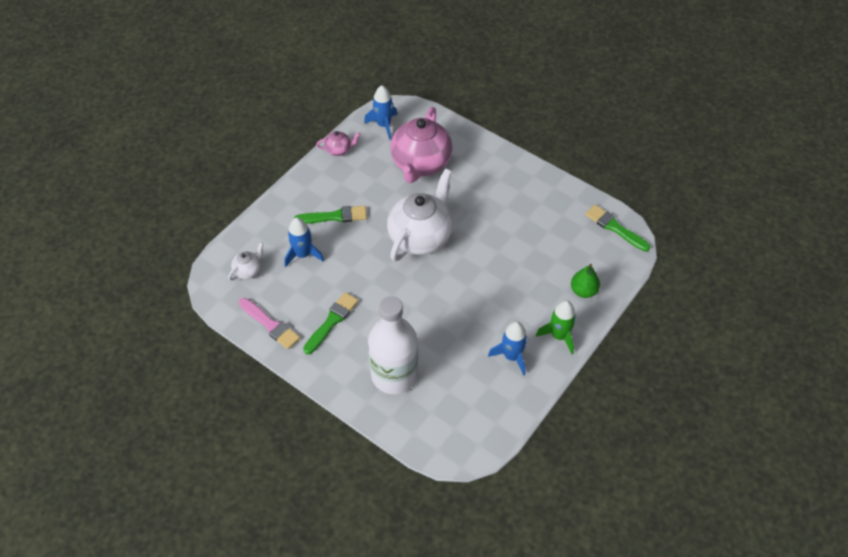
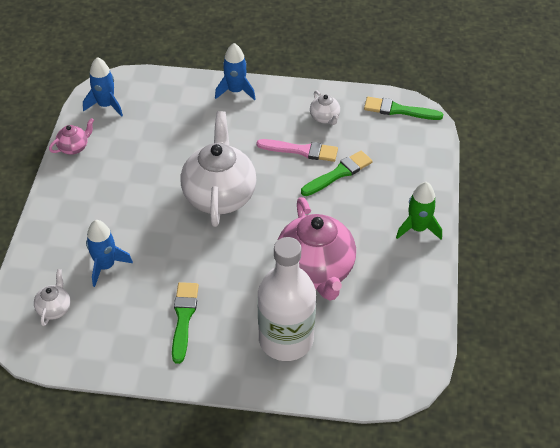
camera: 30 degrees left, 5 degrees down
(270, 325) = (118, 352): pink brush -> pink brush (301, 150)
(335, 216) = (114, 213): green brush -> green brush (338, 173)
(420, 164) = (171, 127): pink teapot -> pink teapot (315, 271)
(511, 356) = (387, 267): blue rocket -> blue rocket (235, 91)
(547, 208) = (325, 118): none -> white teapot
(583, 291) = (411, 178): green pear -> none

